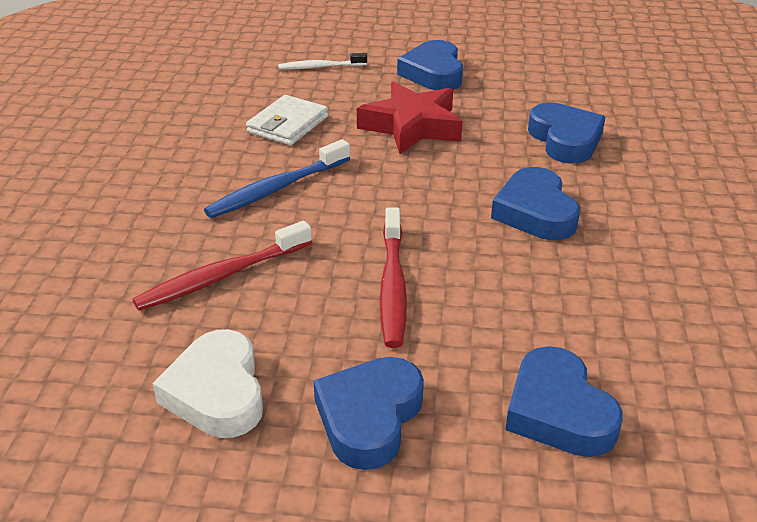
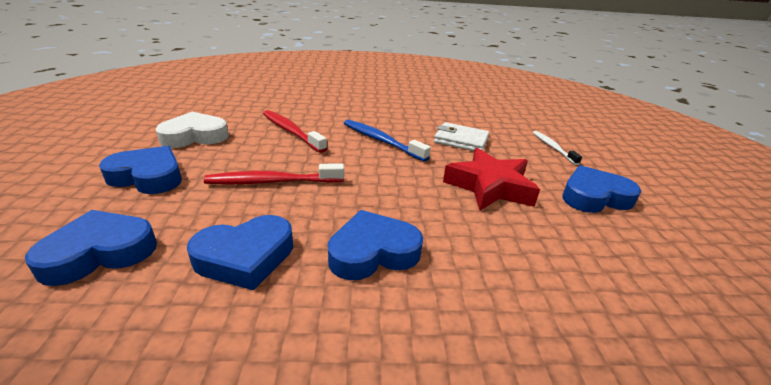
camera: 80 degrees right, 5 degrees down
(565, 140) = (523, 282): blue heart -> blue heart (245, 257)

